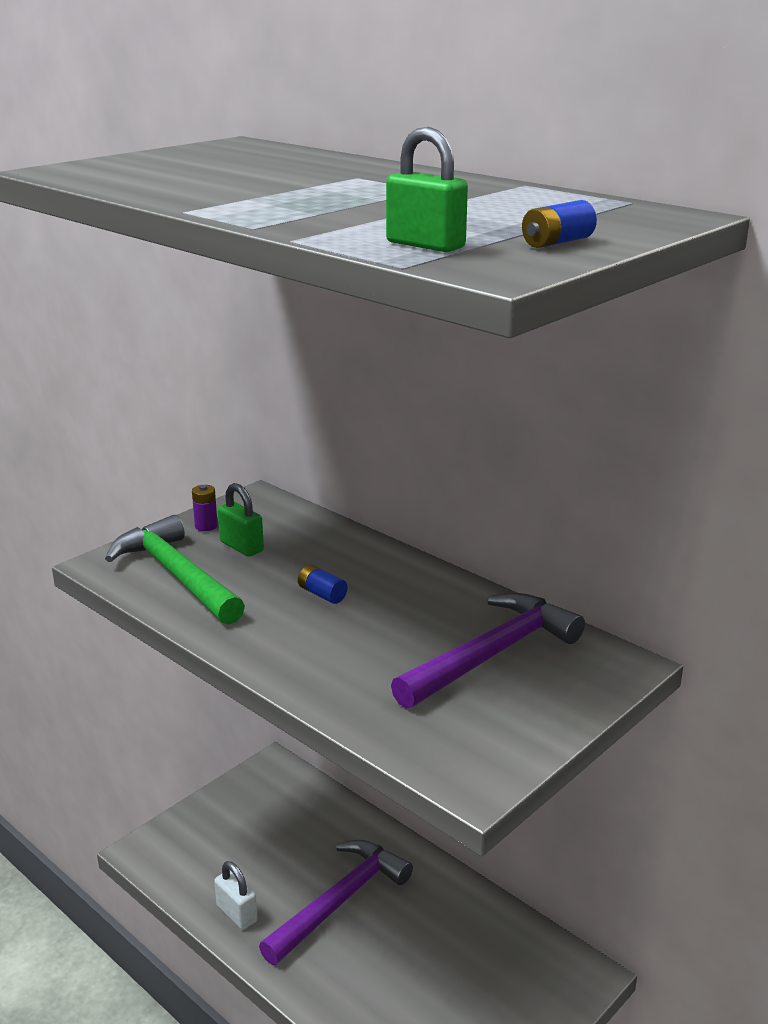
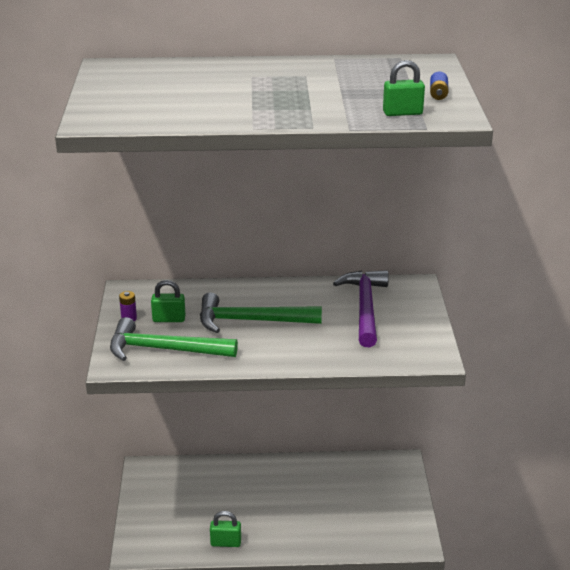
camera: 45 degrees left, 5 degrees up
(237, 913) = (226, 543): white padlock -> green padlock
(322, 594) = (251, 320): blue battery -> green hammer
(340, 901) = (266, 504): purple hammer -> none

